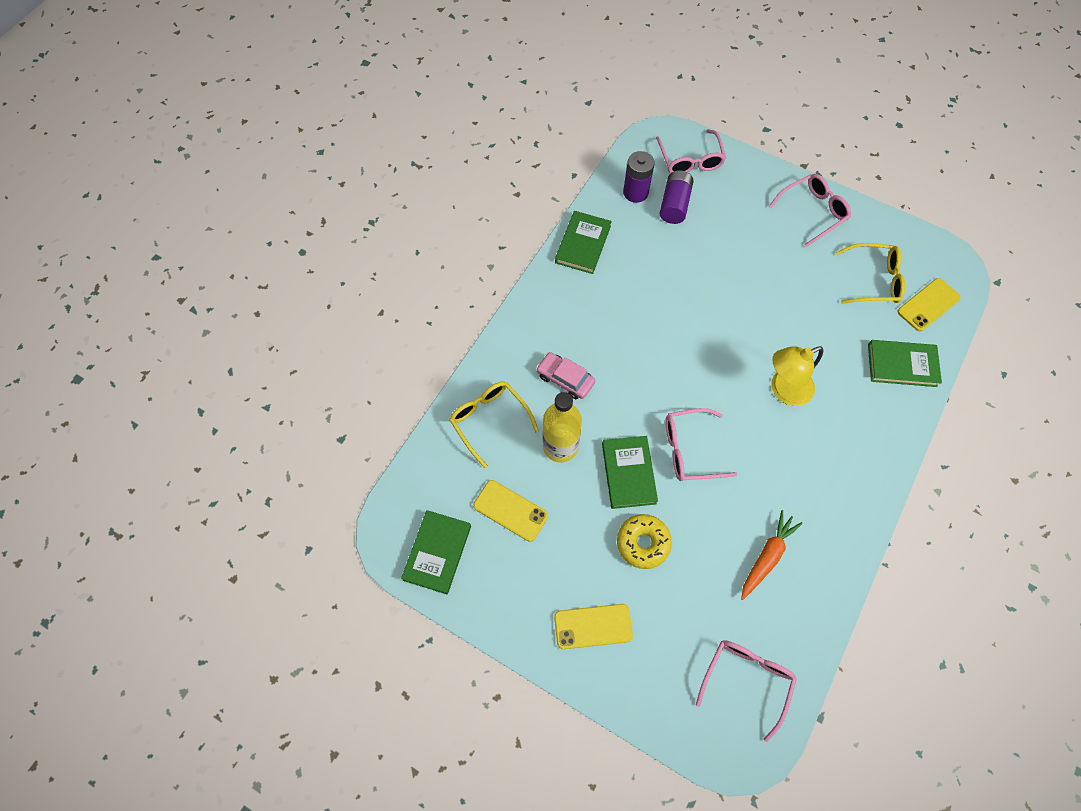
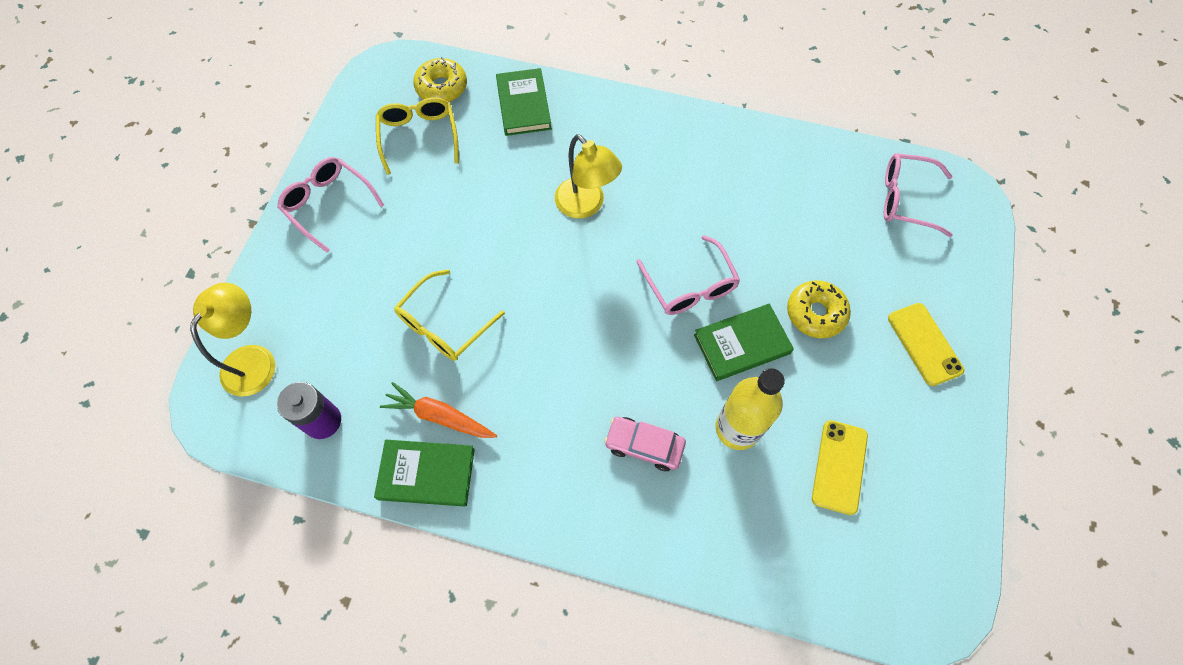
camera: 105 degrees left, 0 degrees up
(437, 553) = (927, 541): green book -> none
(490, 421) = (735, 527): yellow glasses -> yellow glasses (445, 324)
(565, 379) = (644, 446): pink car -> pink car turned 90 degrees clockwise
(674, 205) = (338, 365): purple battery -> none
(690, 159) = (254, 359): pink glasses -> yellow lamp
(767, 556) = (779, 198): orange carrot -> orange carrot (439, 416)
(928, 305) = (442, 87): yellow phone -> yellow donut

